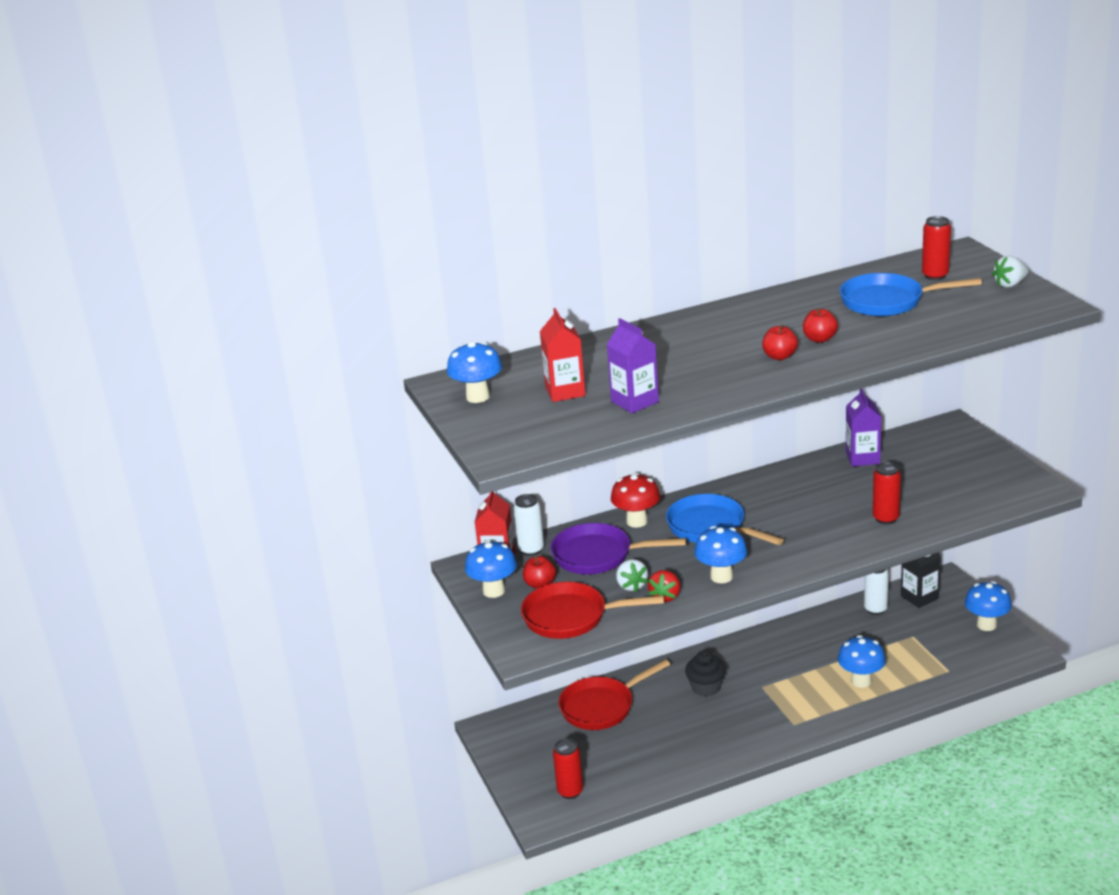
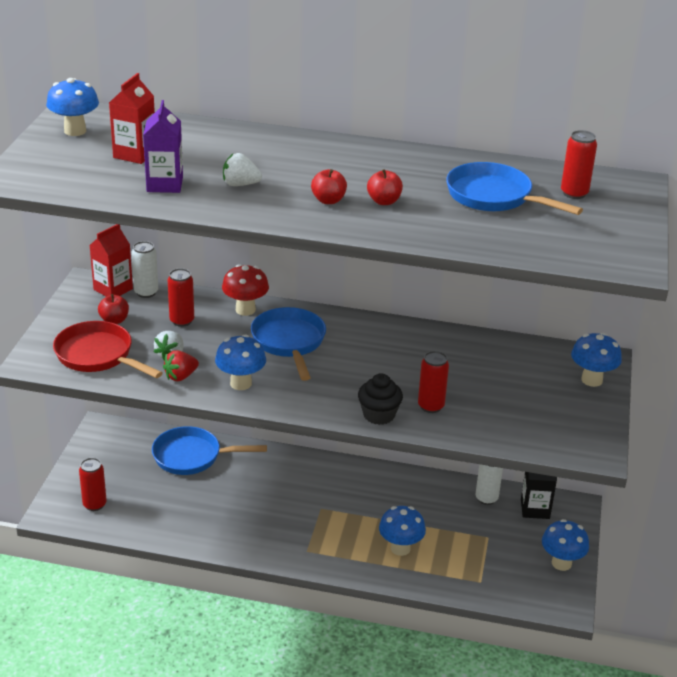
camera: 30 degrees right, 5 degrees up
(494, 591) = (79, 309): blue mushroom -> blue mushroom (591, 380)
(598, 556) = (182, 321): purple pan -> red can
(601, 707) = (192, 456): red pan -> blue pan
(706, 687) = (280, 485): black cupcake -> black cupcake (379, 415)
(862, 458) = (486, 348): purple carton -> none
(1010, 284) = (625, 230): white strawberry -> white strawberry (240, 184)

